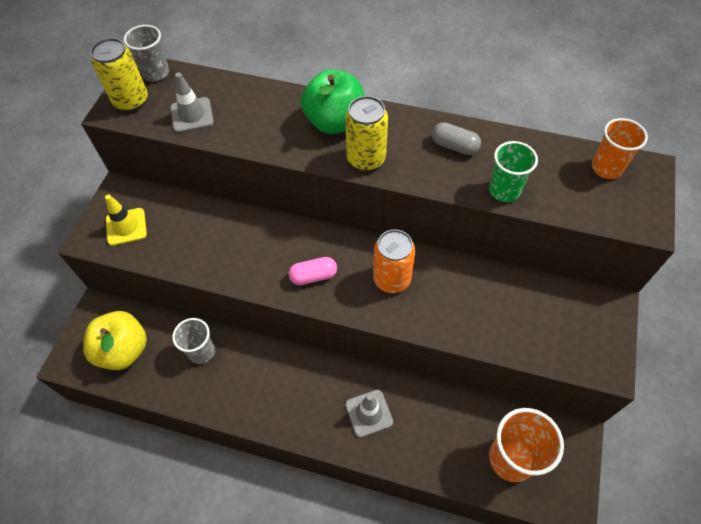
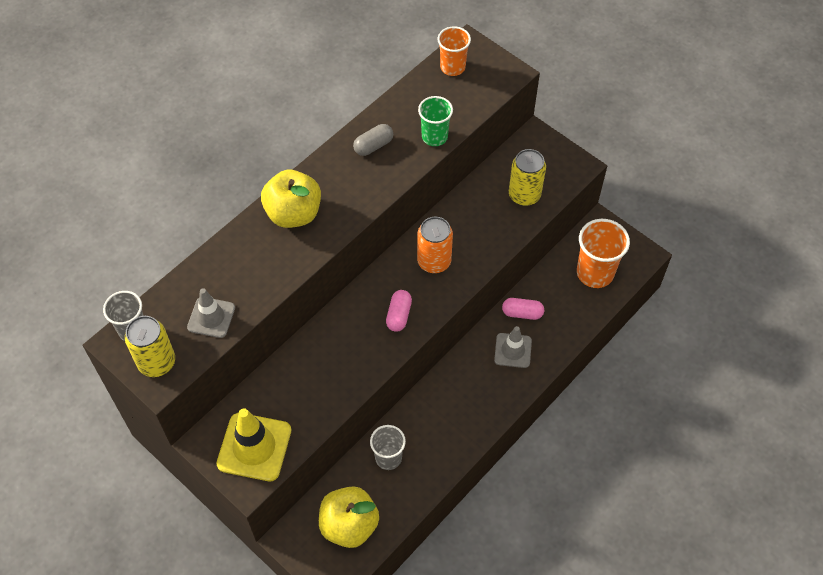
camera: 65 degrees left, 0 degrees up
(126, 227) = (254, 447): yellow traffic cone -> yellow traffic cone, size x1.60
(334, 122) = (293, 213): green apple -> yellow apple
(366, 159) = (348, 209): yellow can -> yellow can (524, 195)
(417, 403) = (522, 313): none -> pink capsule

